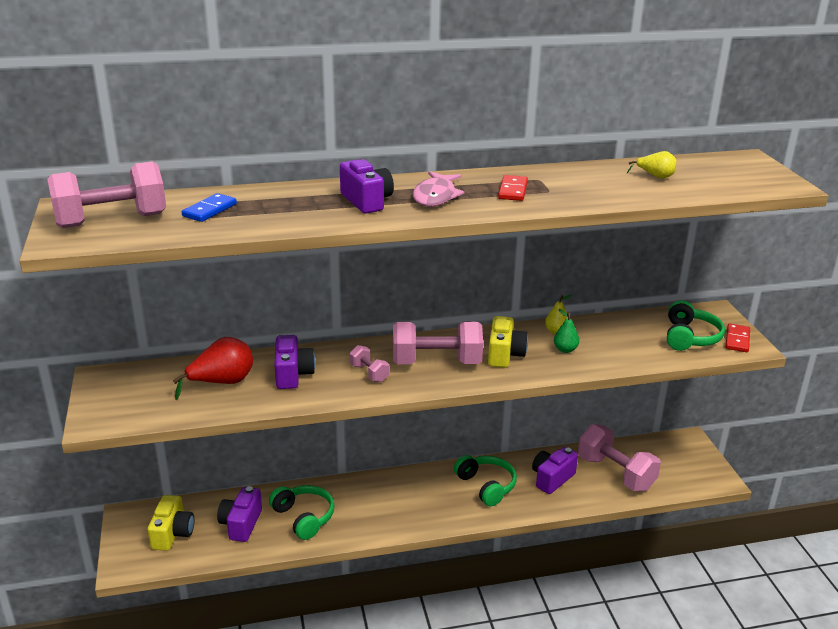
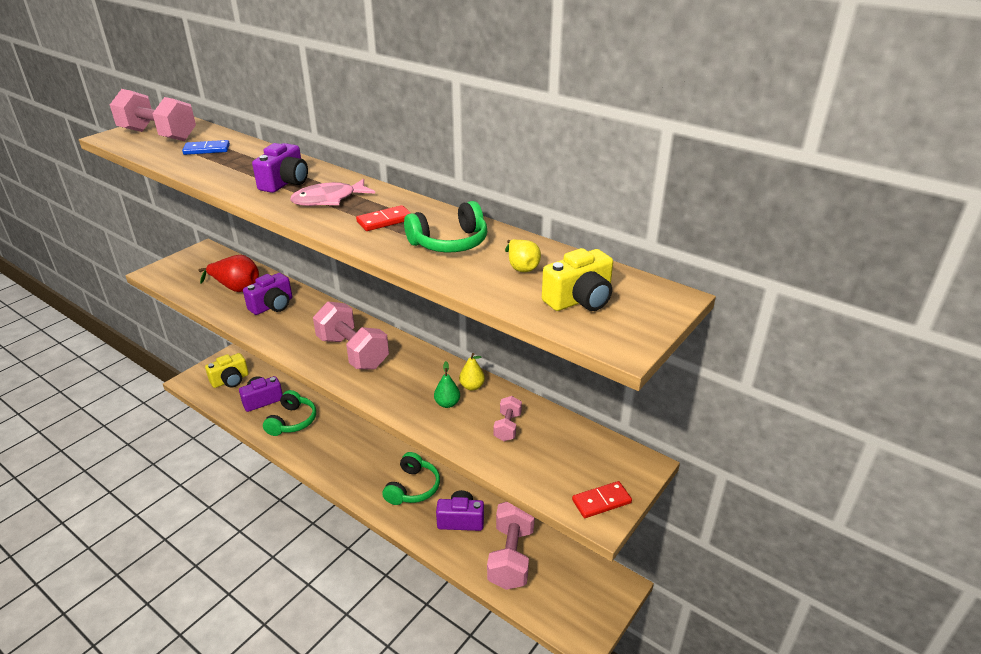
camera: 50 degrees right, 5 degrees up
(369, 373) = (306, 332): pink dumbbell -> pink dumbbell (507, 427)
(504, 354) = (402, 377): yellow camera -> yellow camera (580, 300)
(690, 337) = (564, 467): green headphones -> green headphones (449, 242)

